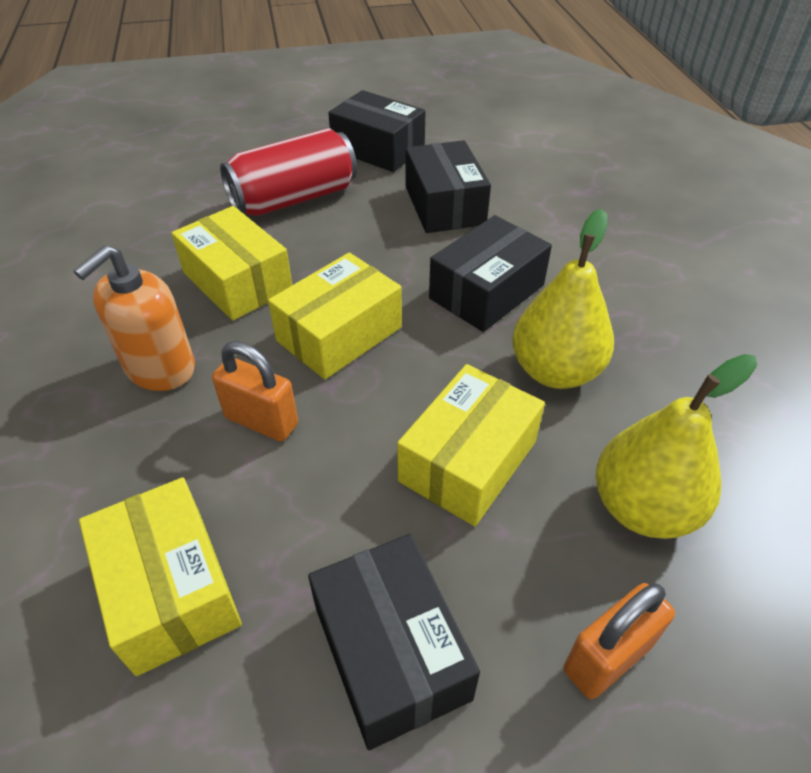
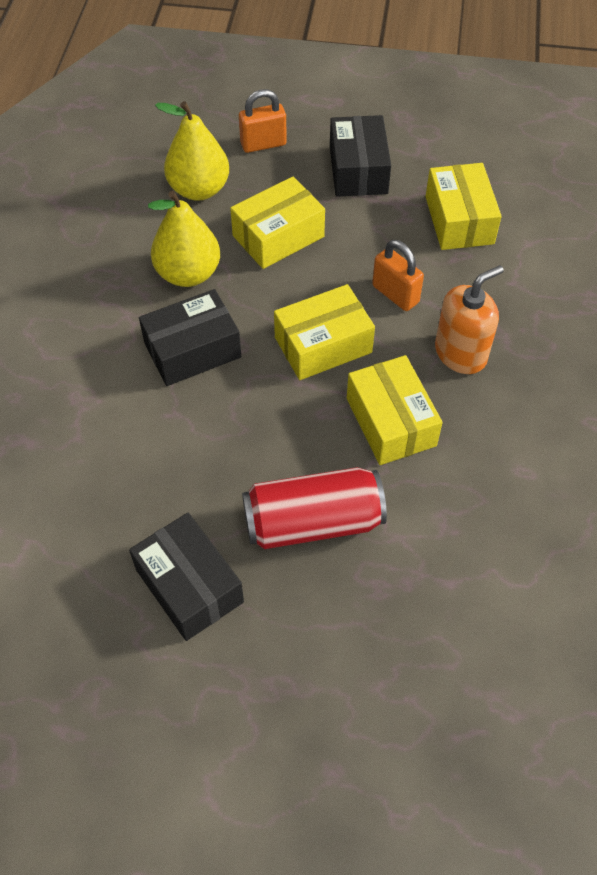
camera: 160 degrees left, 10 degrees up
(444, 205) = (168, 463): black box -> none

